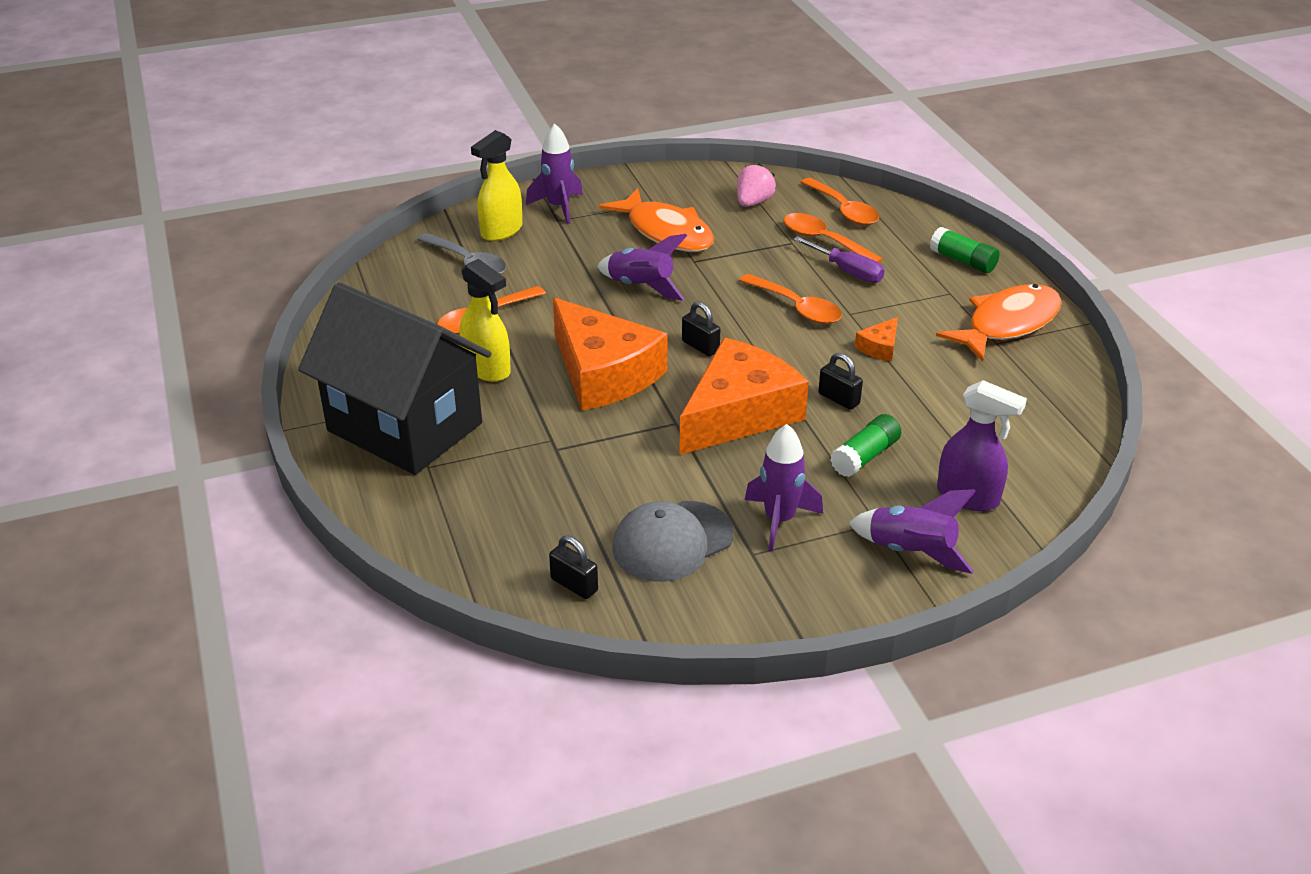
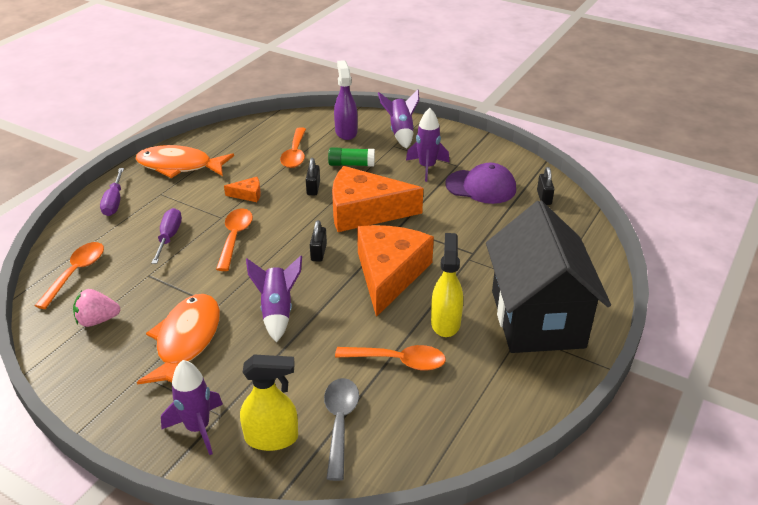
camera: 130 degrees left, 0 degrees up
(672, 541) = (481, 187): grey cap -> purple cap
(823, 241) = (134, 262): orange spoon -> orange spoon (295, 154)
(963, 261) = (114, 202): green glue stick -> purple screwdriver

